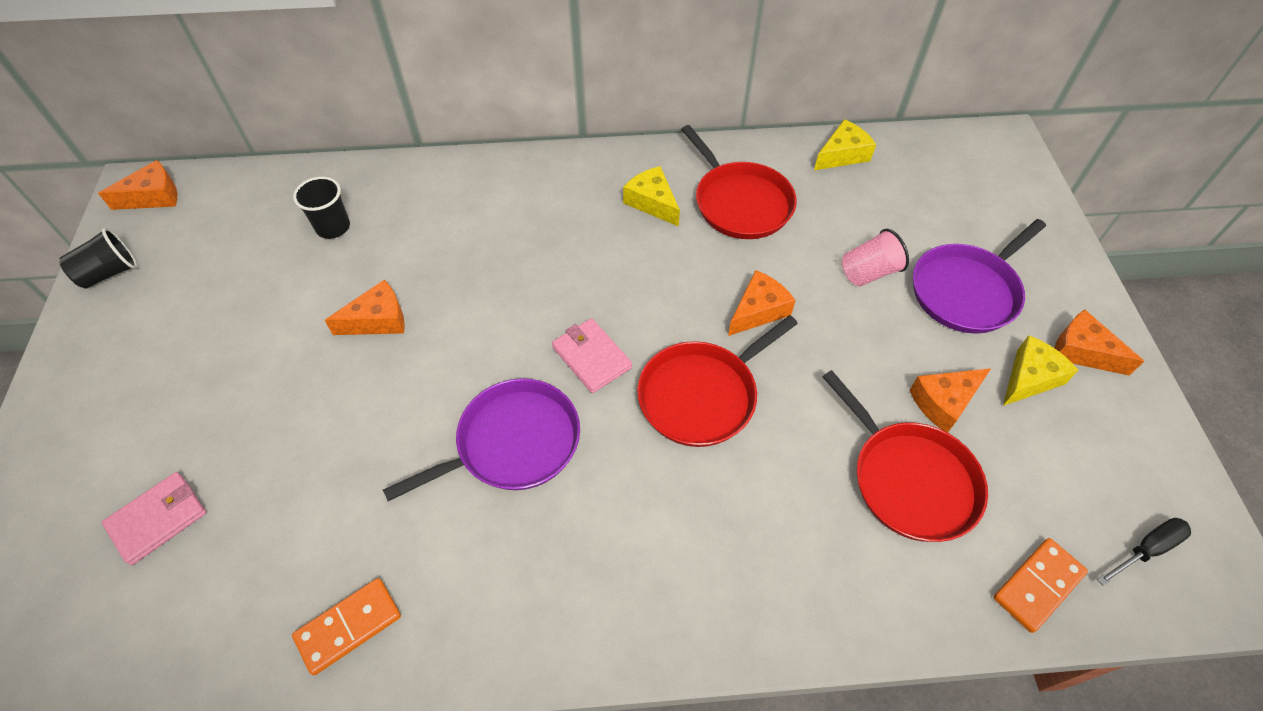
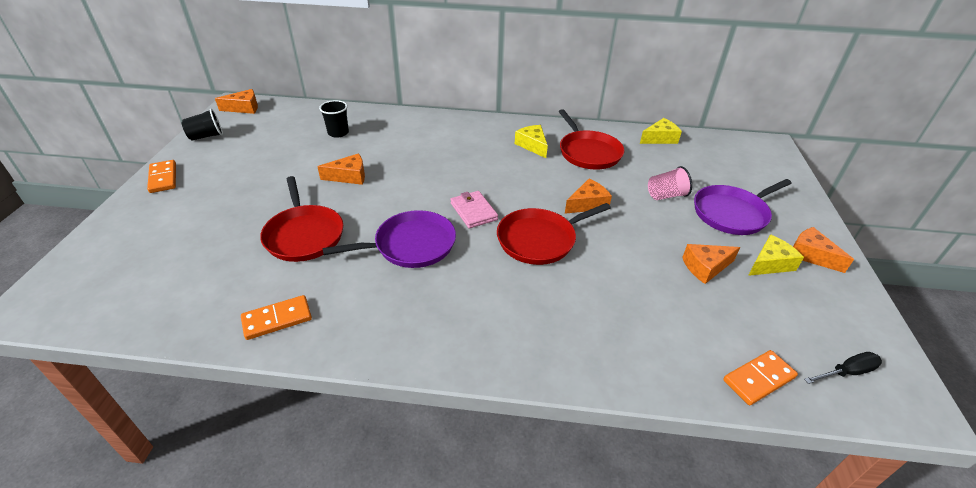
camera: 10 degrees right, 15 degrees down
(67, 379) = (163, 178): none -> orange domino
(158, 519) = (185, 248): pink wallet -> none
(909, 480) = (673, 304): red pan -> red pan (304, 235)

